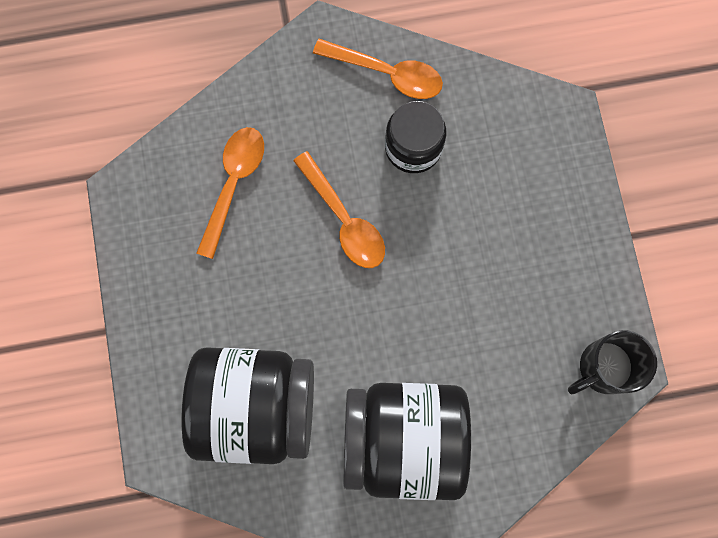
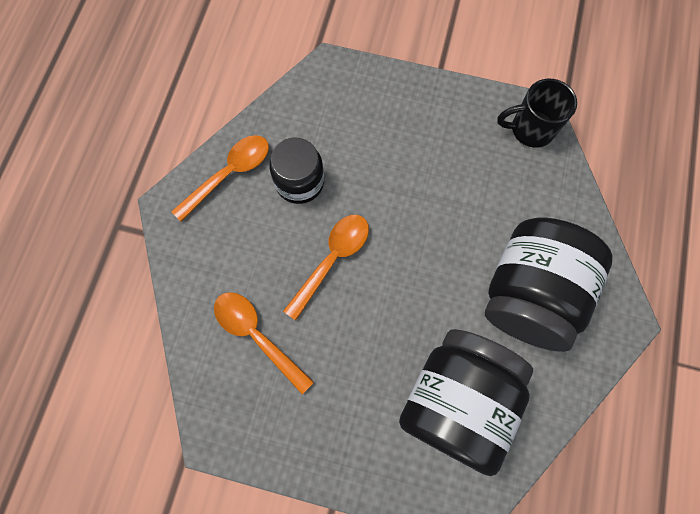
camera: 65 degrees left, 5 degrees down
(344, 220) = (332, 259): orange spoon -> orange spoon turned 45 degrees counterclockwise
(603, 368) = (530, 129): black mug -> black mug turned 90 degrees clockwise

